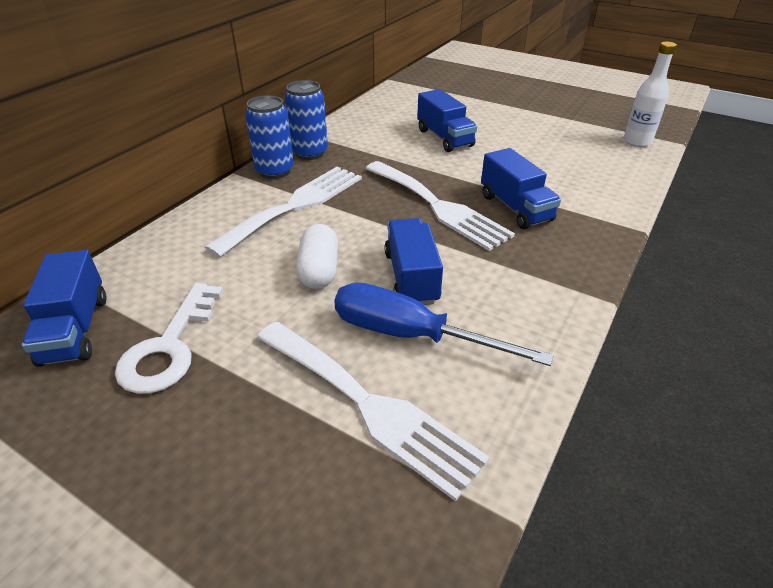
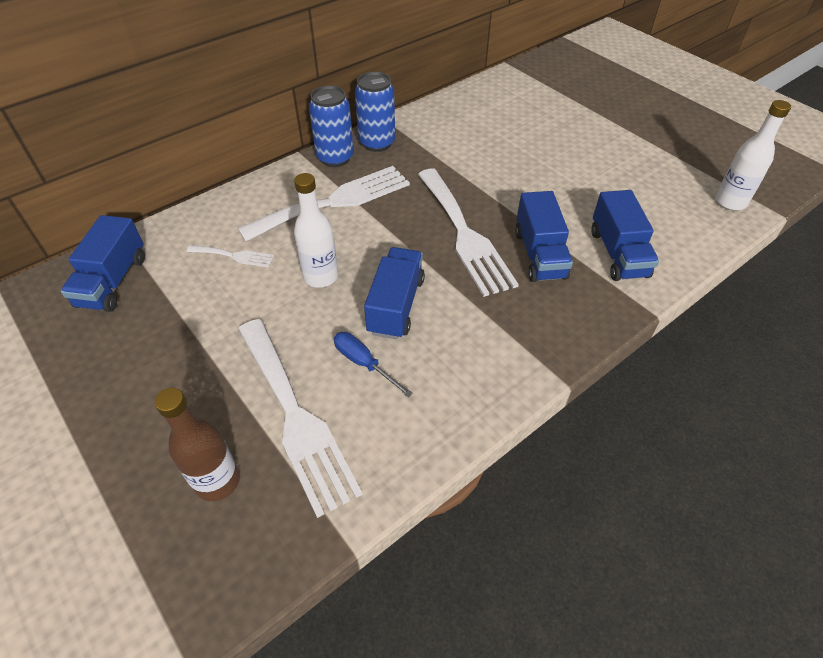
camera: 20 degrees right, 10 degrees up
(169, 347) = (172, 317): white key -> none
(213, 273) = (234, 256): none -> white fork
(316, 501) = (217, 481): none -> brown bottle
(319, 270) = (321, 276): white capsule -> white bottle
(411, 335) = (364, 363): blue screwdriver -> blue screwdriver, size x0.52
(444, 138) = (519, 152): blue truck -> blue truck (618, 253)

